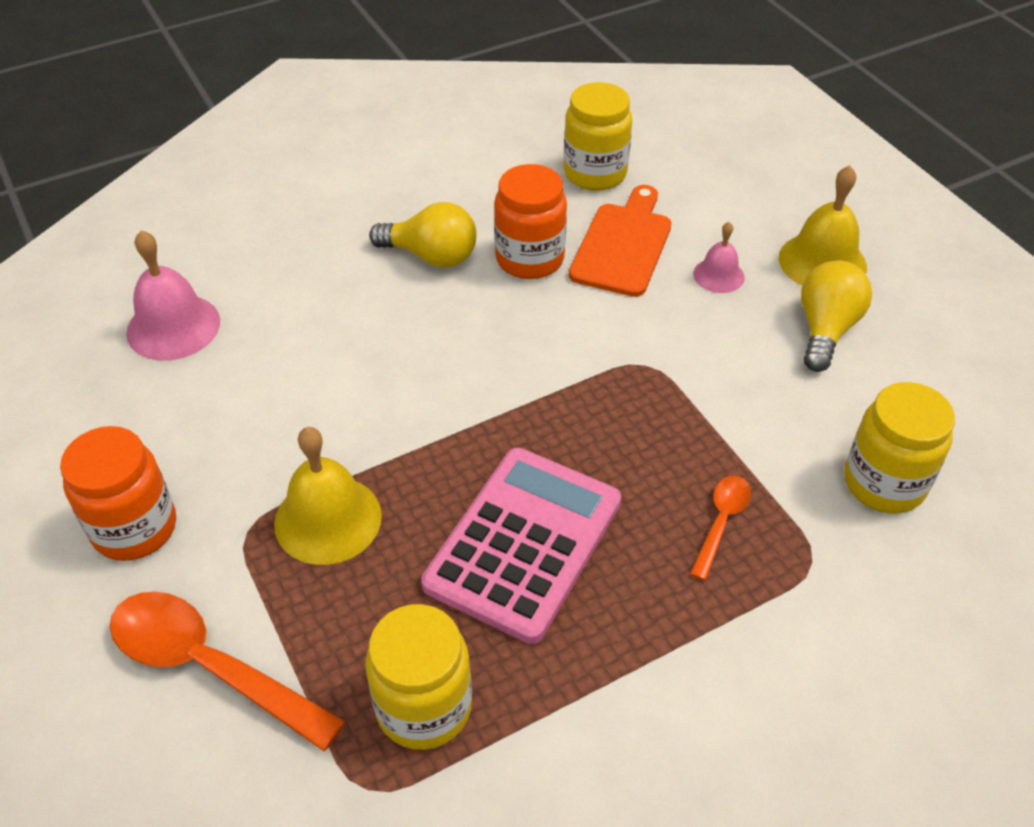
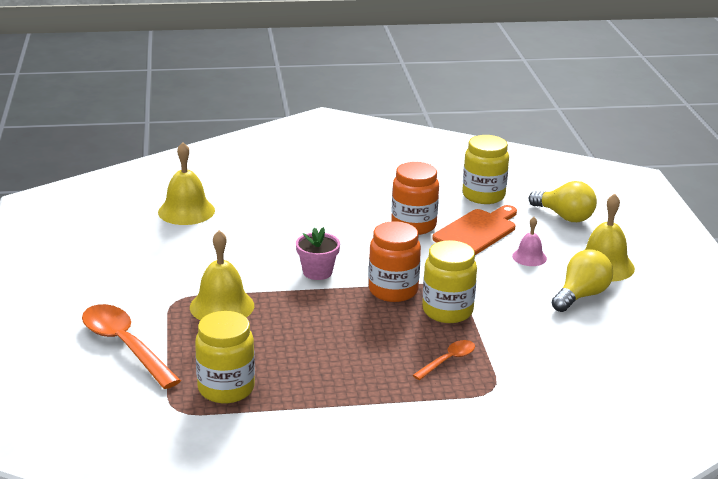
camera: 20 degrees right, 20 degrees down
(135, 528) = (118, 285): orange jar -> orange jar (393, 290)
(173, 327) = (186, 211): pink bell -> yellow bell
(431, 256) = (354, 212): yellow light bulb -> yellow light bulb (564, 216)
(439, 397) = (317, 272): none -> pink flower pot
(524, 543) = (325, 341): pink calculator -> none
(884, 483) = (564, 369): yellow jar -> yellow jar (447, 311)

